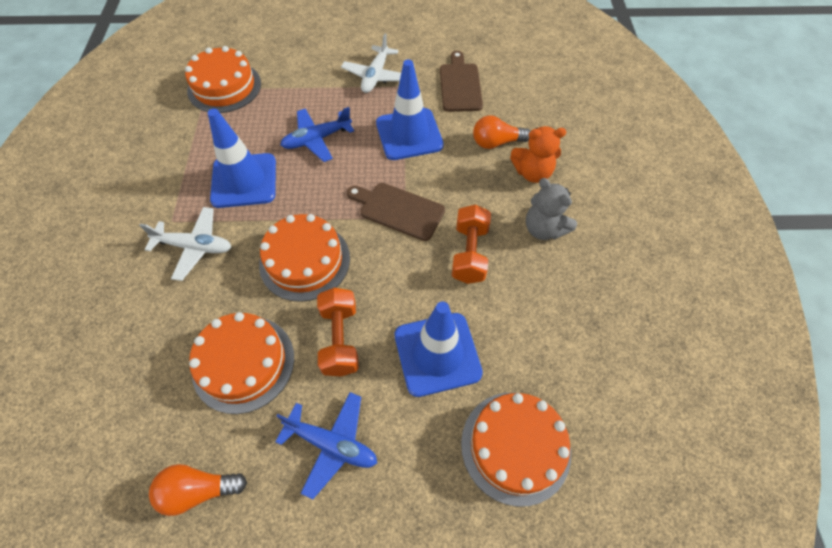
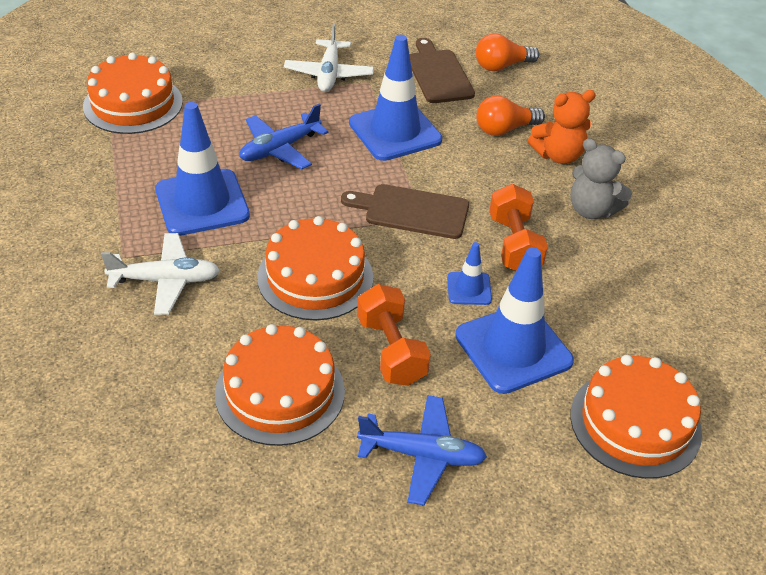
camera: 15 degrees left, 15 degrees down
(199, 490) = (276, 527): orange light bulb -> orange light bulb (502, 66)
(420, 290) = (469, 288): none -> blue traffic cone

